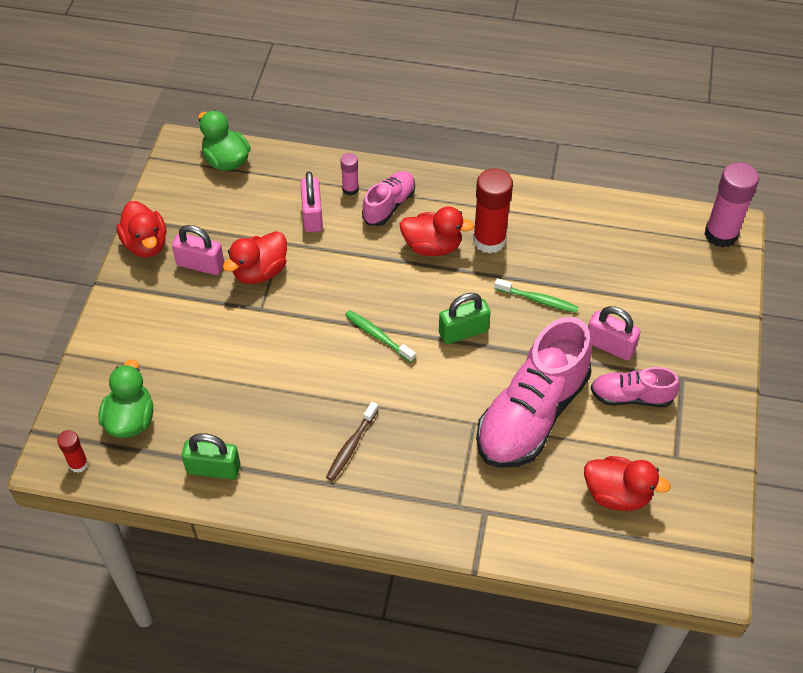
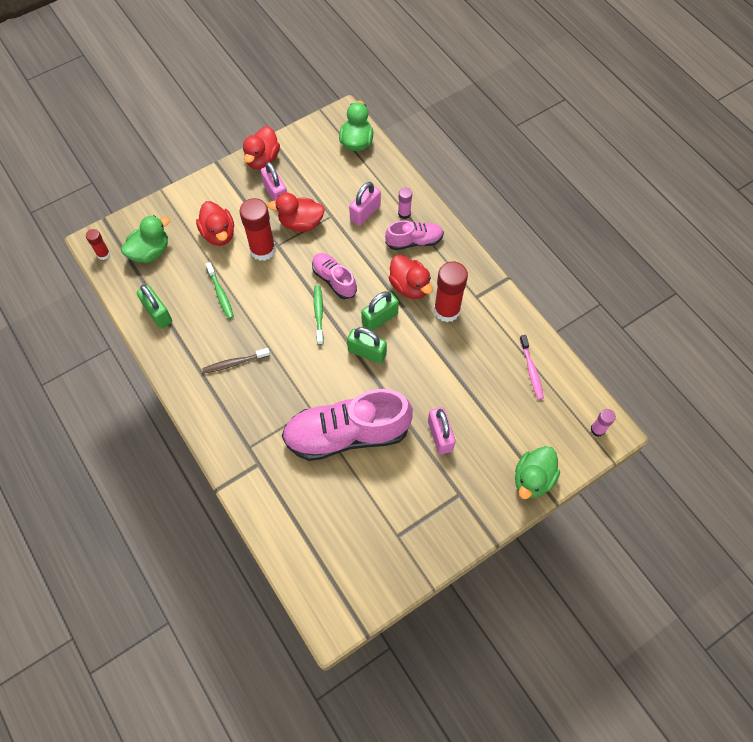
camera: 45 degrees right, 10 degrees up
(251, 324) = (263, 250): none -> red glue stick
(439, 294) = (380, 318): none -> green padlock
(538, 300) = (431, 371): green toothbrush -> green toothbrush (220, 294)
(616, 231) = (531, 370): none -> pink toothbrush
(617, 494) = (338, 524): red duck -> red duck (219, 234)
(631, 397) = (415, 477): pink shoe -> pink shoe (334, 280)
(721, 234) = (597, 429): pink glue stick -> pink glue stick, size x0.51
(721, 314) = (533, 479): none -> green duck

